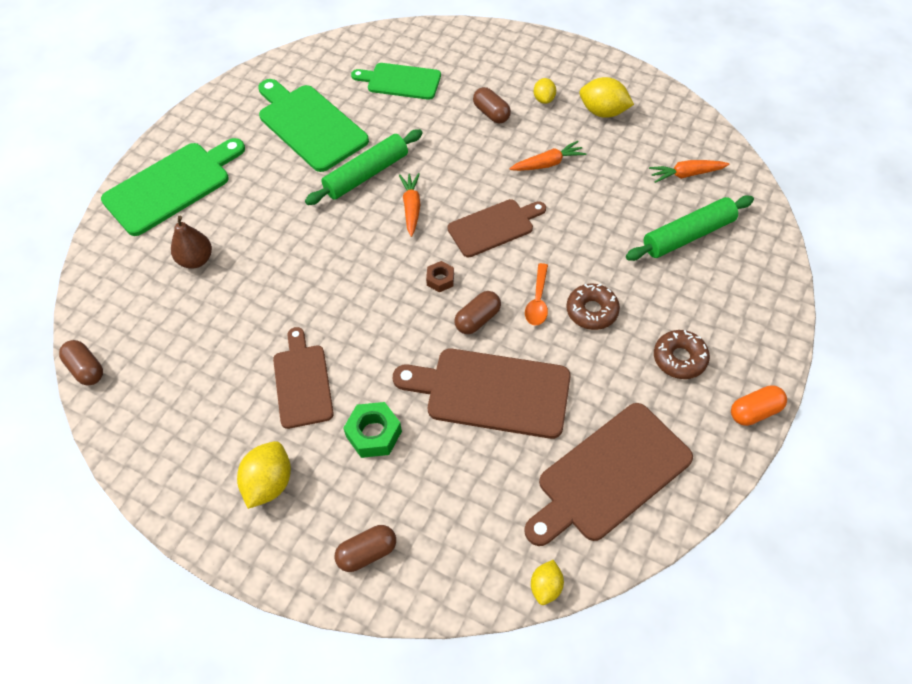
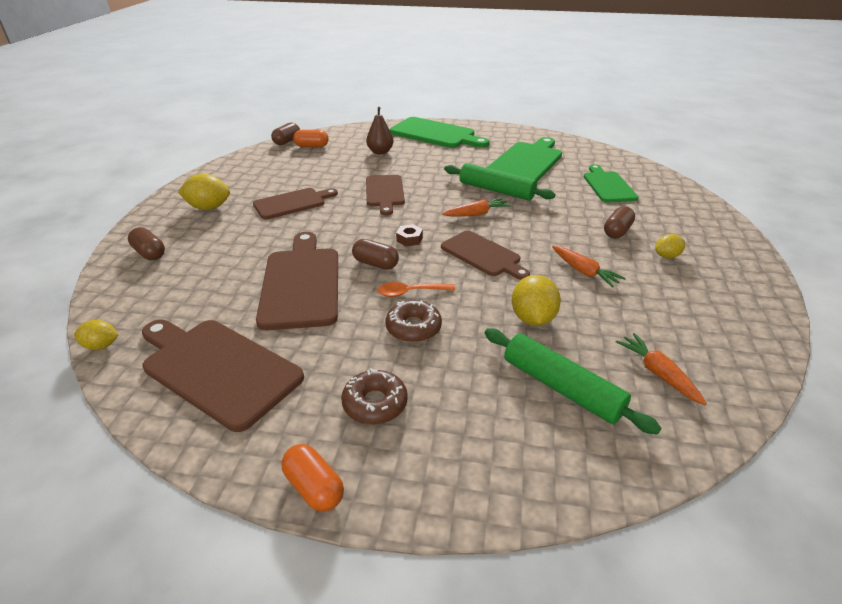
camera: 70 degrees right, 20 degrees down
(126, 338) = (312, 146): none -> orange capsule
(320, 279) = (384, 192): none -> brown cutting board
(374, 434) = (252, 237): green nut -> none
(603, 112) = (690, 295): yellow lemon -> yellow lemon (532, 318)

